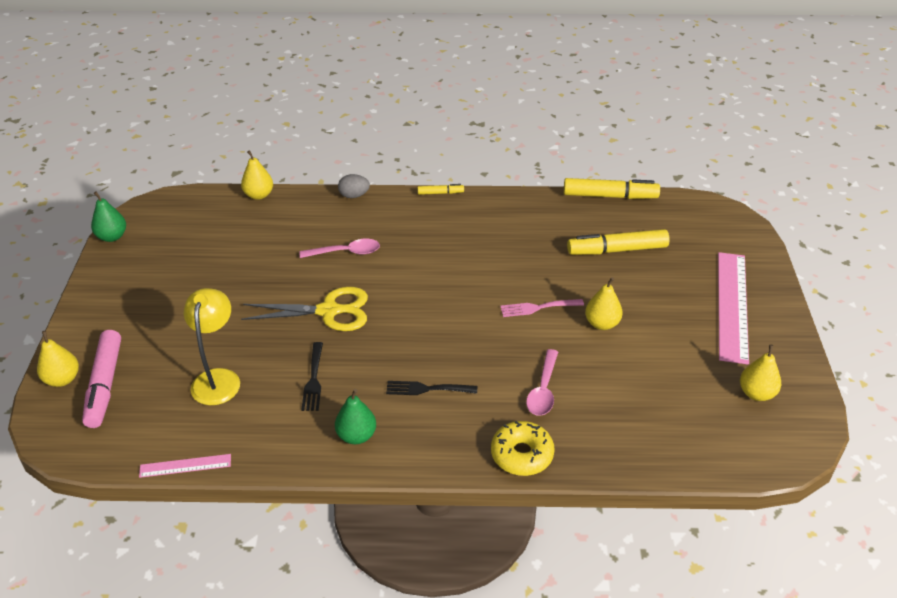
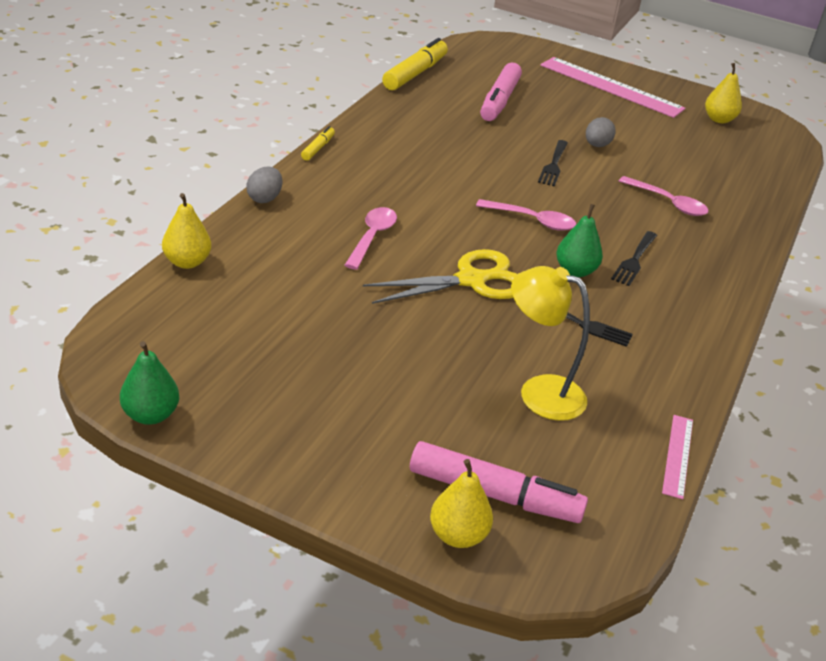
camera: 70 degrees left, 5 degrees down
(328, 311) = (471, 280): yellow scissors -> yellow scissors turned 45 degrees clockwise
(356, 436) = (681, 322): green pear -> green pear (575, 271)
(437, 319) = (532, 220): none -> pink spoon
(522, 454) = (745, 241): yellow donut -> none
(538, 308) = (553, 165): pink fork -> black fork
(602, 324) = (597, 145): yellow pear -> grey egg
(617, 250) = (499, 101): yellow marker -> pink marker

